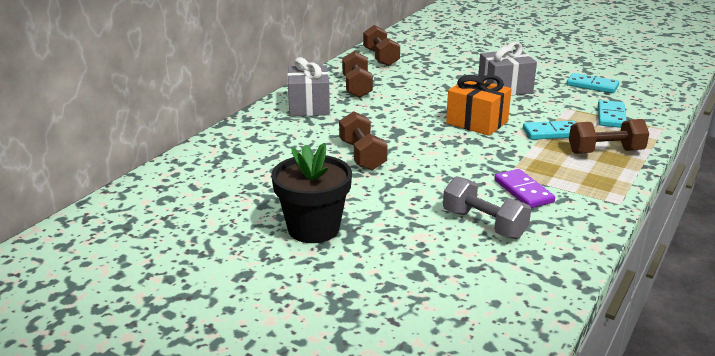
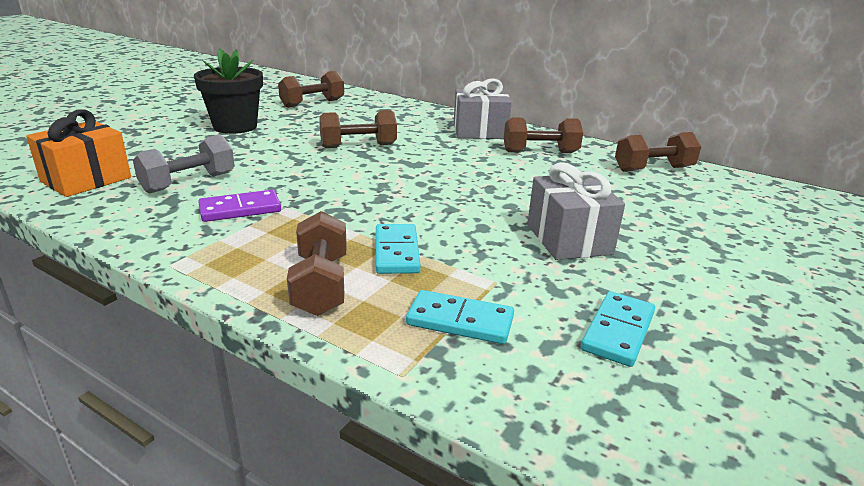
camera: 90 degrees right, 0 degrees up
(214, 192) = (312, 103): none -> brown dumbbell
(477, 122) = (436, 205): orange gift -> orange gift (86, 180)

